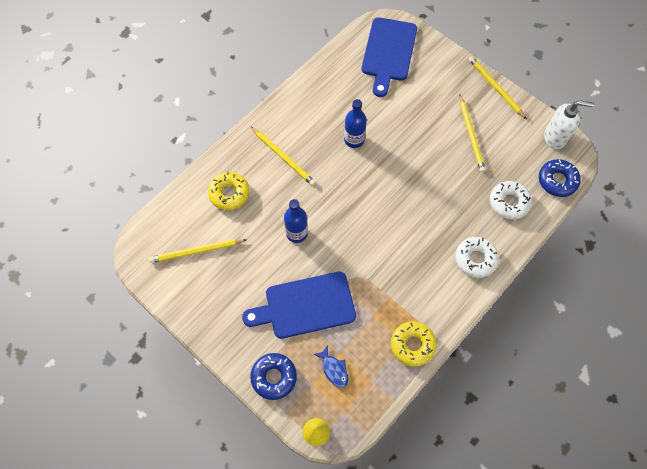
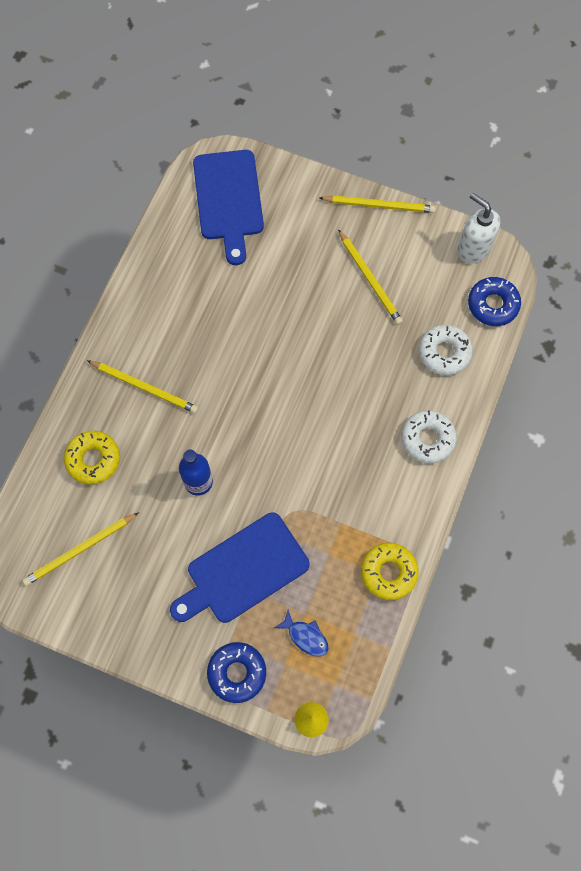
camera: 20 degrees left, 5 degrees up
(354, 140) = (226, 334): blue bottle -> none
(495, 88) = (379, 205): yellow pencil -> yellow pencil turned 150 degrees clockwise
(555, 137) = (473, 249): white soap dispenser -> white soap dispenser turned 120 degrees counterclockwise

